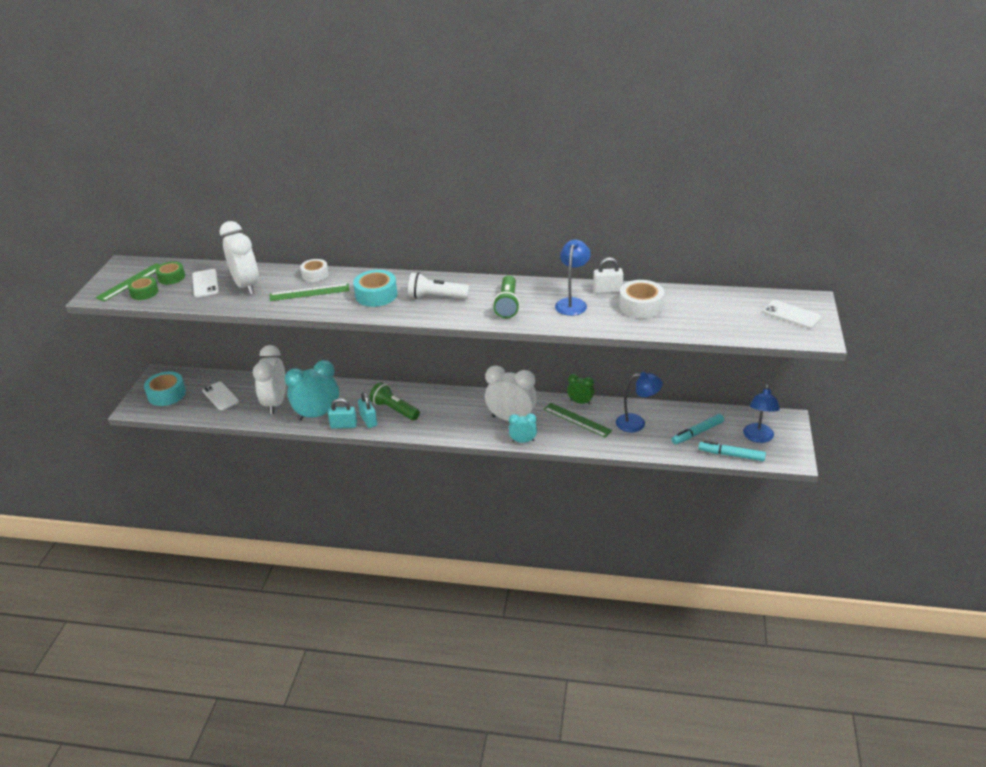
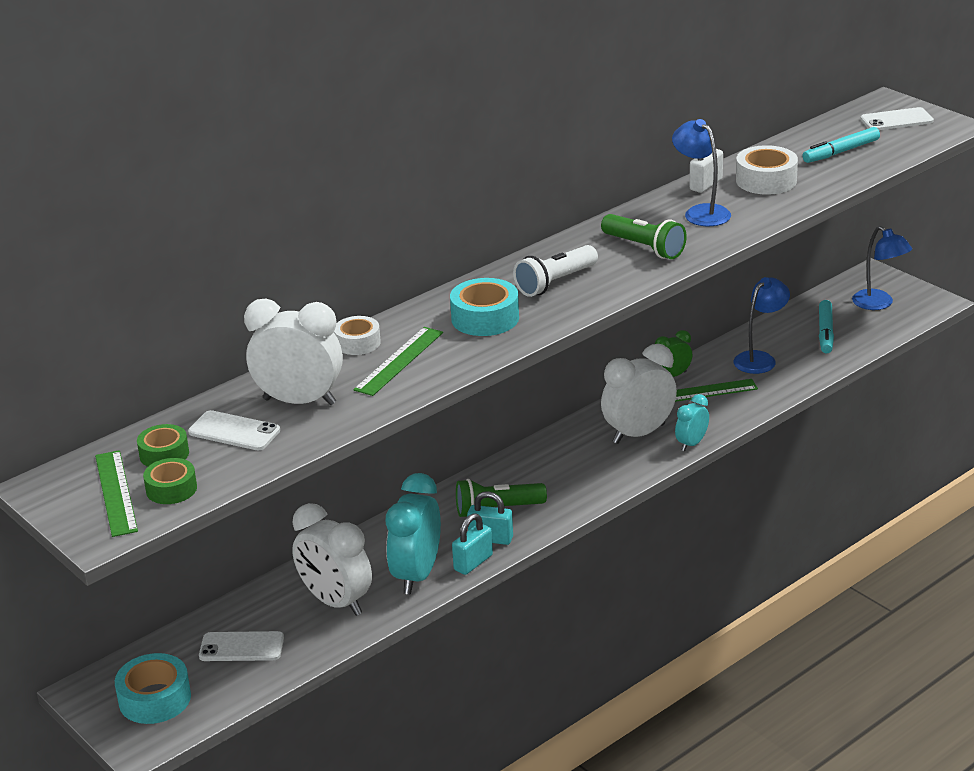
camera: 50 degrees left, 5 degrees down
(731, 455) = (886, 331): turquoise marker -> turquoise marker (841, 152)

